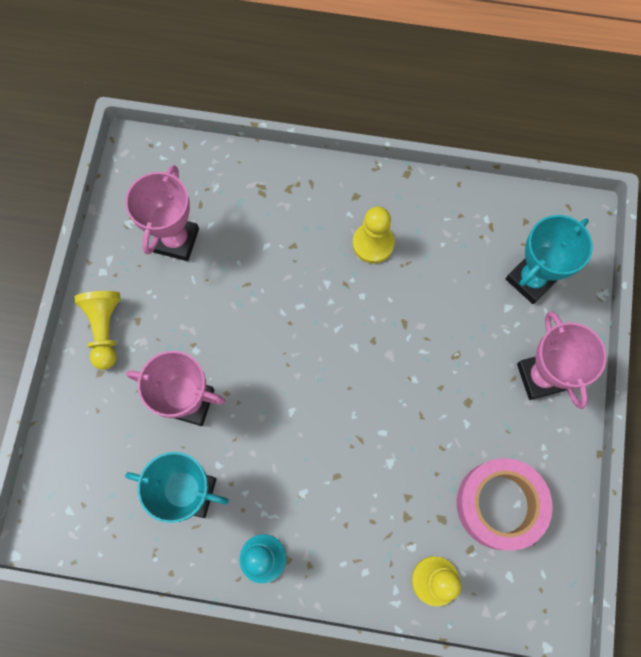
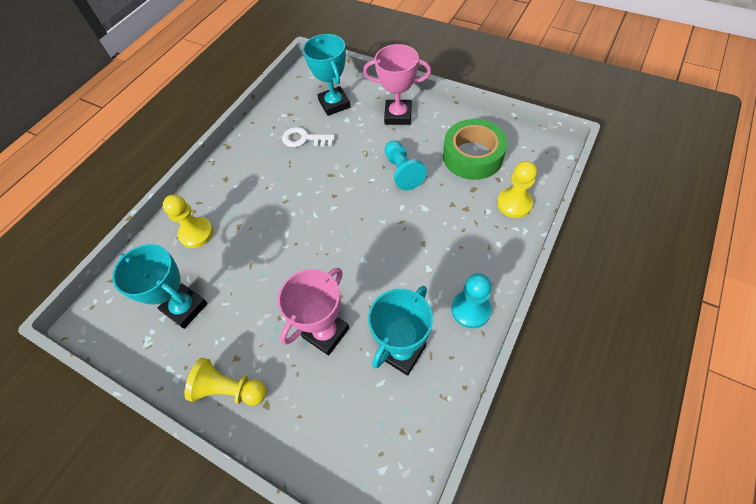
camera: 65 degrees left, 15 degrees down
(176, 240) = (185, 308): pink trophy -> turquoise trophy
(373, 243) = (265, 177): yellow pawn -> yellow pawn (196, 233)
(440, 415) = (402, 171): none -> turquoise pawn
(452, 265) = (304, 139): none -> white key
(499, 504) = (472, 156): pink tape -> green tape

